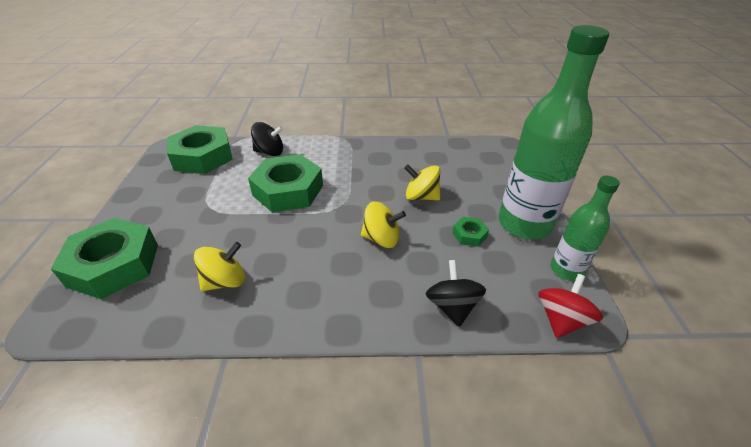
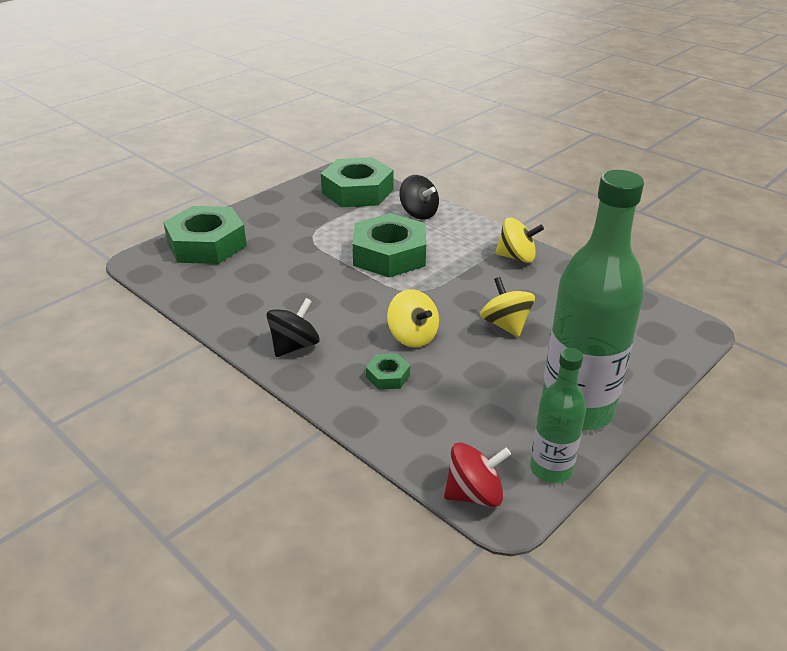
camera: 45 degrees right, 5 degrees down
(225, 281) = (258, 296): yellow spinning top -> yellow spinning top (516, 257)
(452, 306) = (393, 419): black spinning top -> black spinning top (294, 346)
(469, 235) = (500, 382): green nut -> green nut (388, 376)

